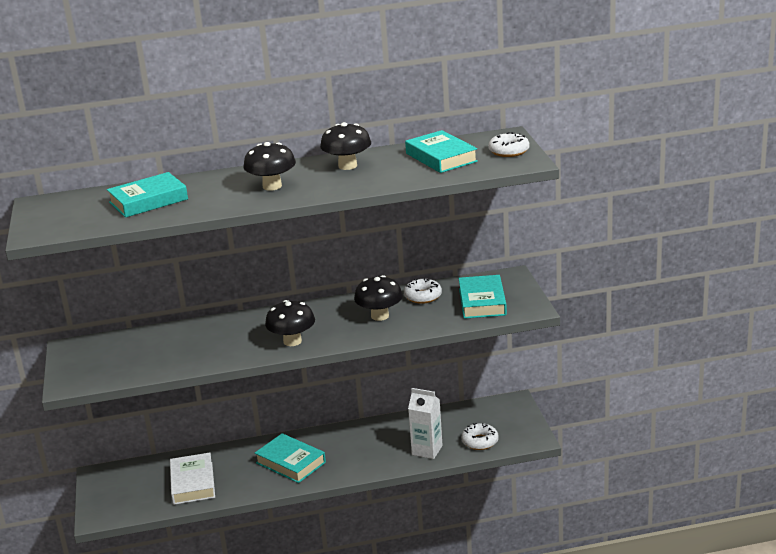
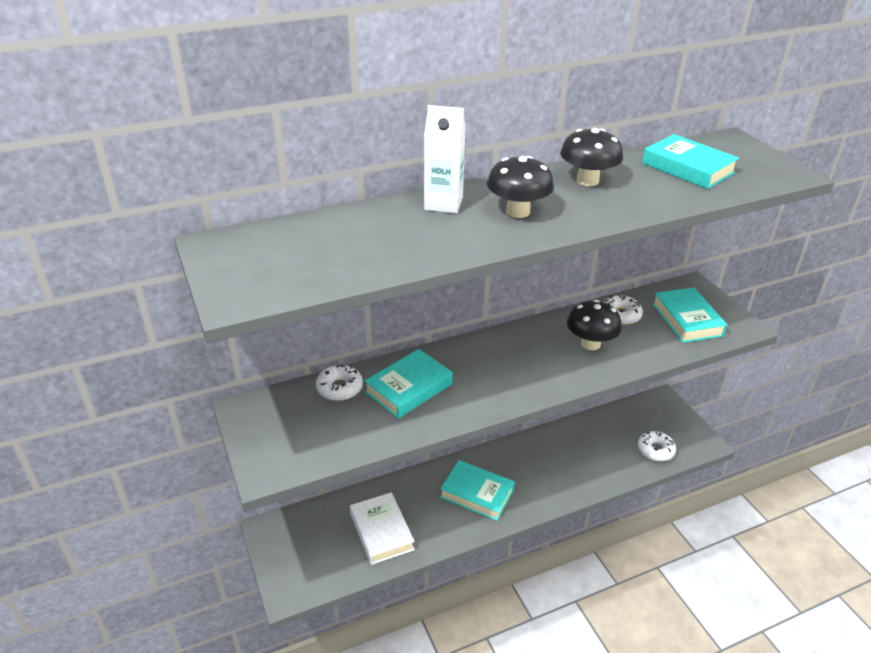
camera: 15 degrees left, 10 degrees up
(148, 201) = (369, 237): turquoise book -> turquoise book (409, 388)
(292, 341) = (513, 385): black mushroom -> none
(427, 450) = (609, 465): white carton -> white carton (443, 204)
(509, 151) = (756, 159): white donut -> white donut (339, 388)

